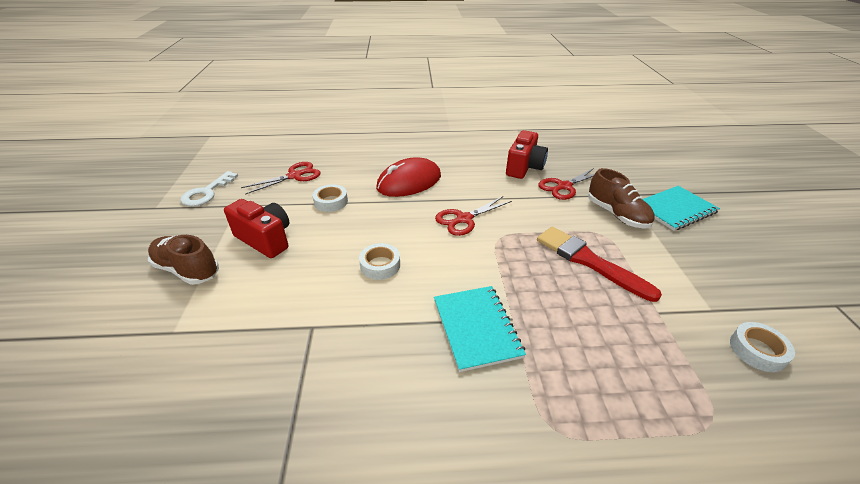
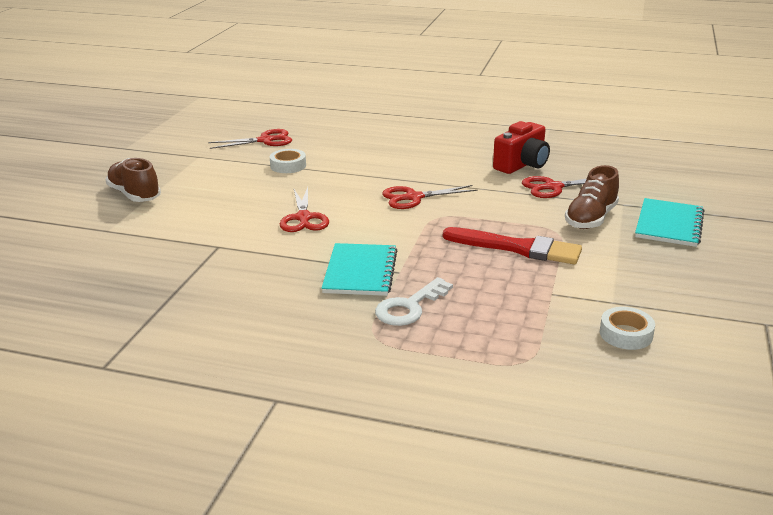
camera: 20 degrees right, 10 degrees down
(207, 193) = (175, 143): white key -> white key (409, 307)
(265, 239) = (210, 184): red camera -> none
(380, 265) = (303, 218): white tape -> red scissors
(409, 182) = (379, 160): red mouse -> none
(589, 261) = (517, 248): red brush -> red brush turned 135 degrees clockwise
(617, 214) = (591, 218): brown shoe -> brown shoe turned 45 degrees clockwise
(675, 209) = (669, 224): turquoise notebook -> turquoise notebook turned 60 degrees counterclockwise

